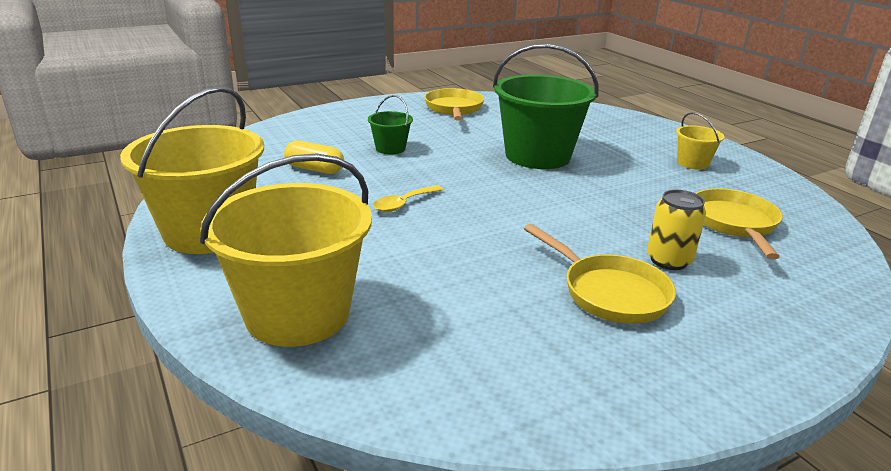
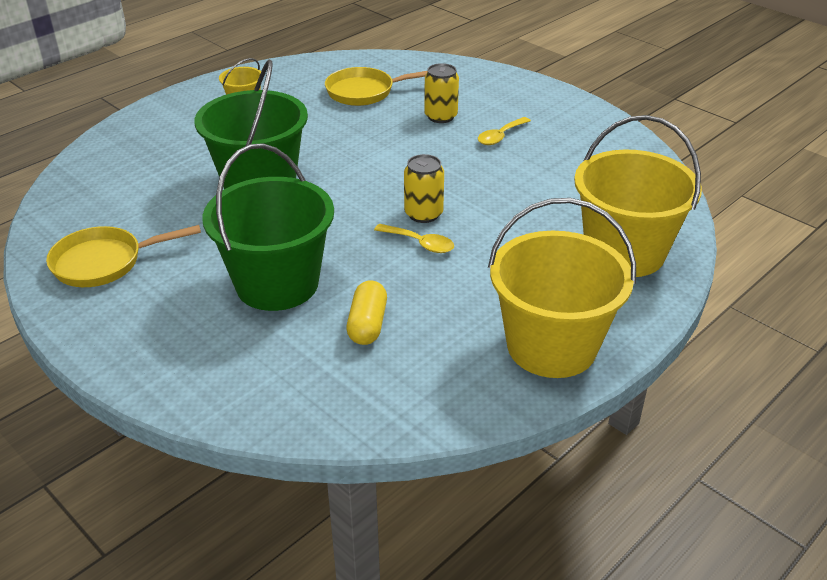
camera: 105 degrees left, 10 degrees up
(390, 148) = (277, 284): green bucket -> green bucket, size x2.17
(451, 213) = (423, 214): none -> yellow can
(609, 293) = (500, 136): yellow pan -> yellow spoon

